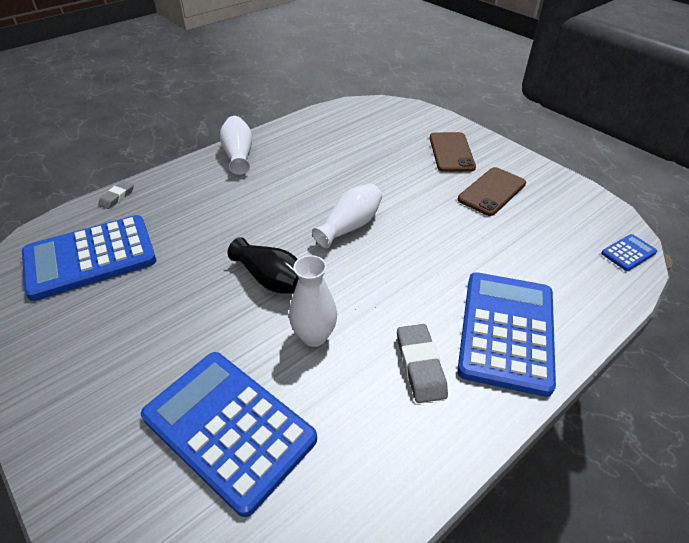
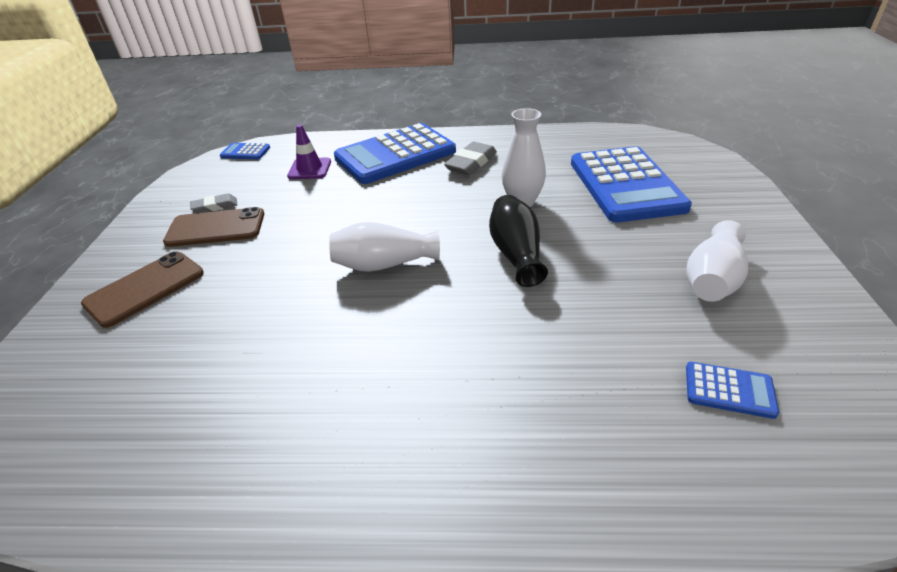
camera: 135 degrees left, 5 degrees down
(90, 257) = (729, 390): blue calculator -> blue calculator, size x0.42
(117, 197) = (662, 514): grey eraser -> grey eraser (215, 206)
(238, 155) = (370, 484): white vase -> white vase (712, 280)
(540, 267) = (309, 169): none -> purple traffic cone

